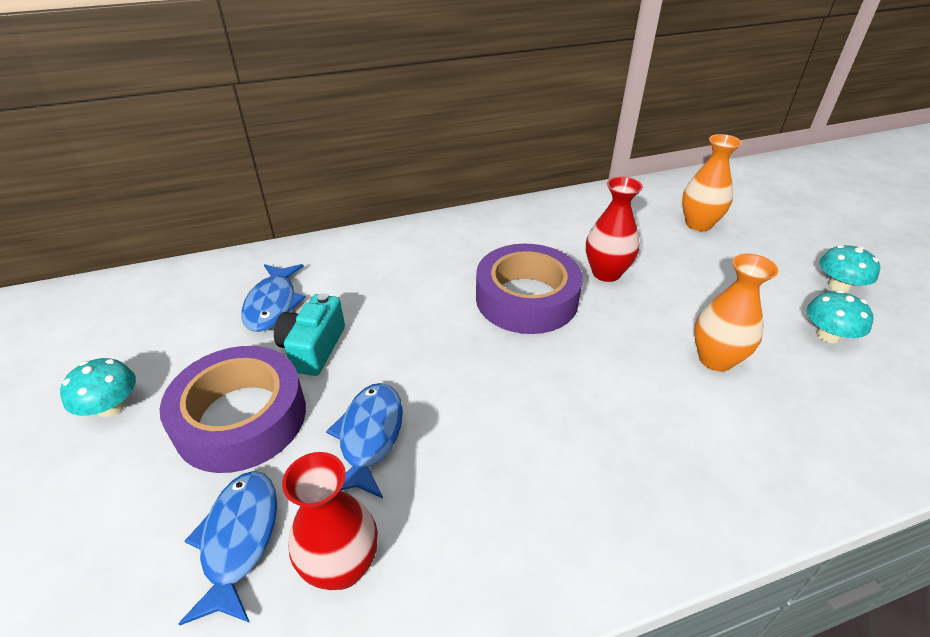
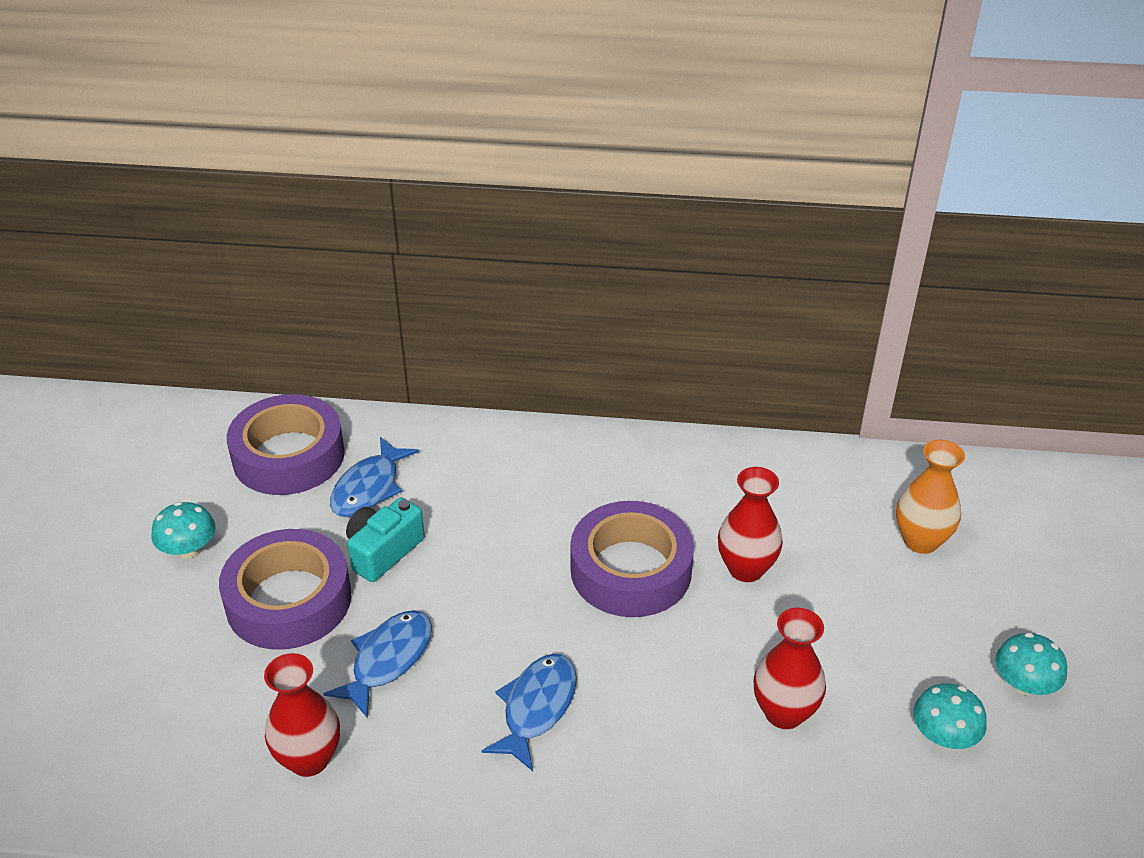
camera: 25 degrees right, 0 degrees up
(184, 301) = (288, 456): none -> purple tape
(239, 540) = (242, 706): blue fish -> blue fish (536, 708)
(715, 359) = (784, 713): orange vase -> red vase

